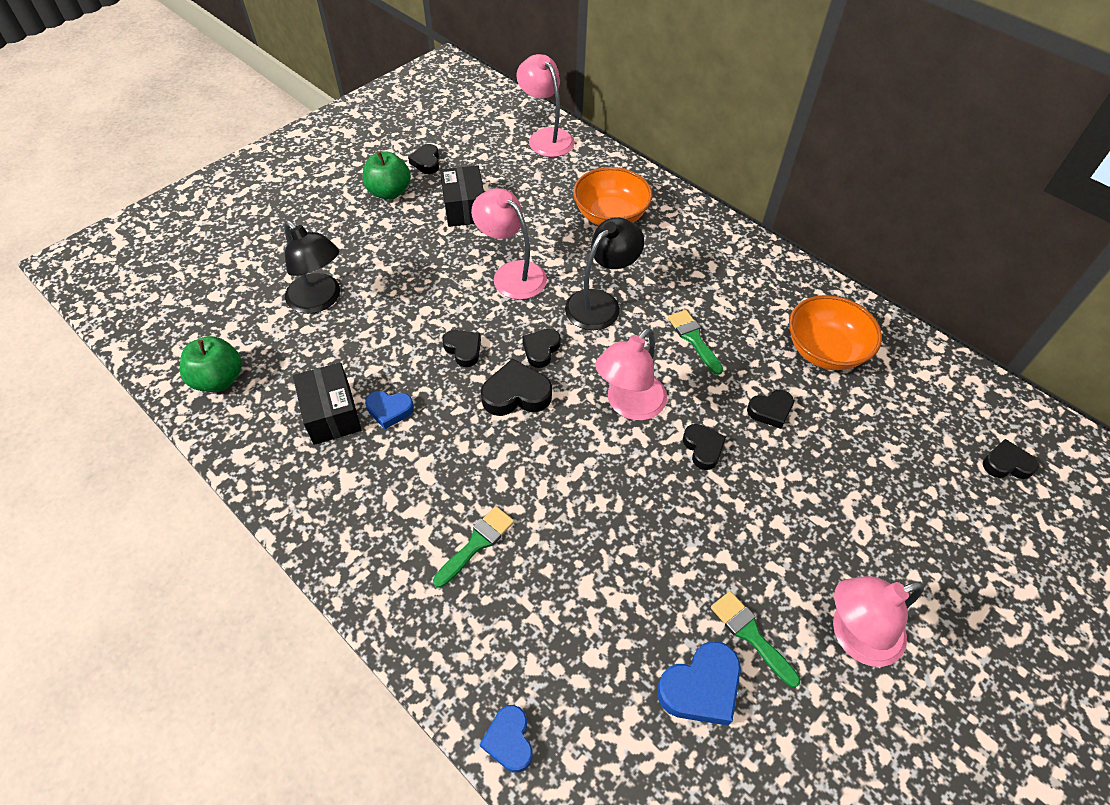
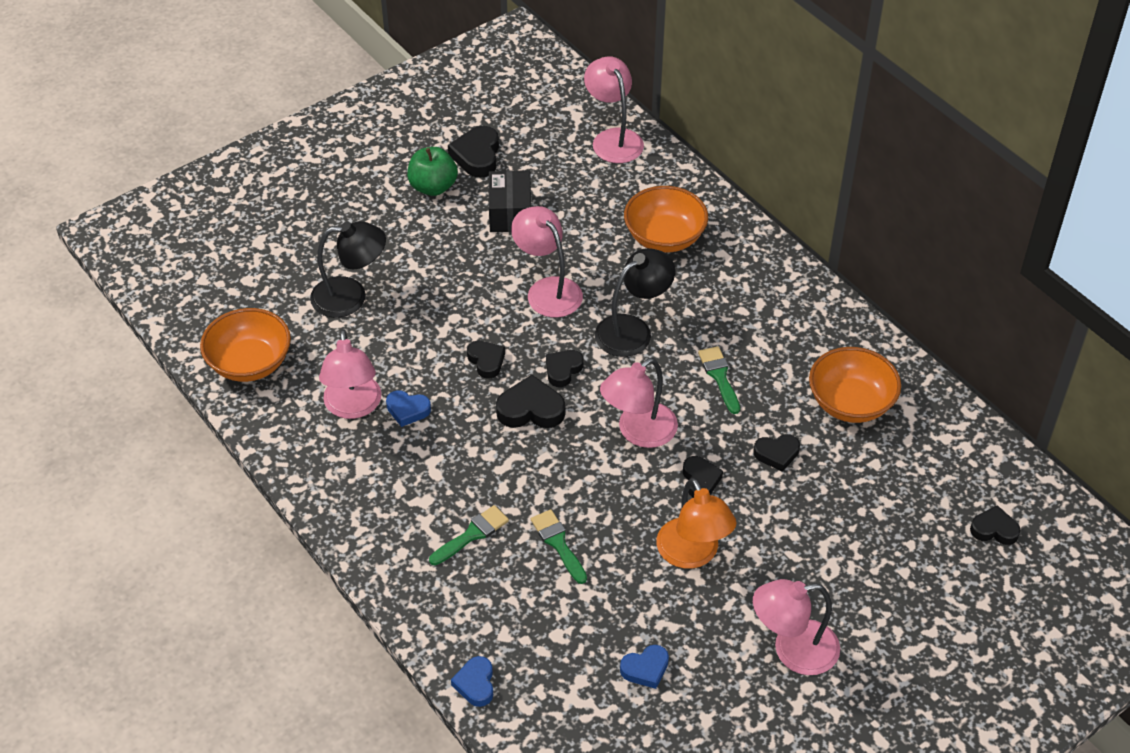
camera: 10 degrees right, 5 degrees down
(219, 379) = (250, 363): green apple -> orange bowl
(320, 300) = (351, 296): black lamp -> black lamp turned 60 degrees counterclockwise
(331, 414) = (353, 407): black box -> pink lamp
(426, 162) = (477, 156): black heart -> black heart, size x1.52
(701, 687) = (645, 669): blue heart -> blue heart, size x0.66
(717, 534) = (693, 554): none -> orange lamp
(750, 634) = (700, 636): green brush -> green brush (558, 543)

